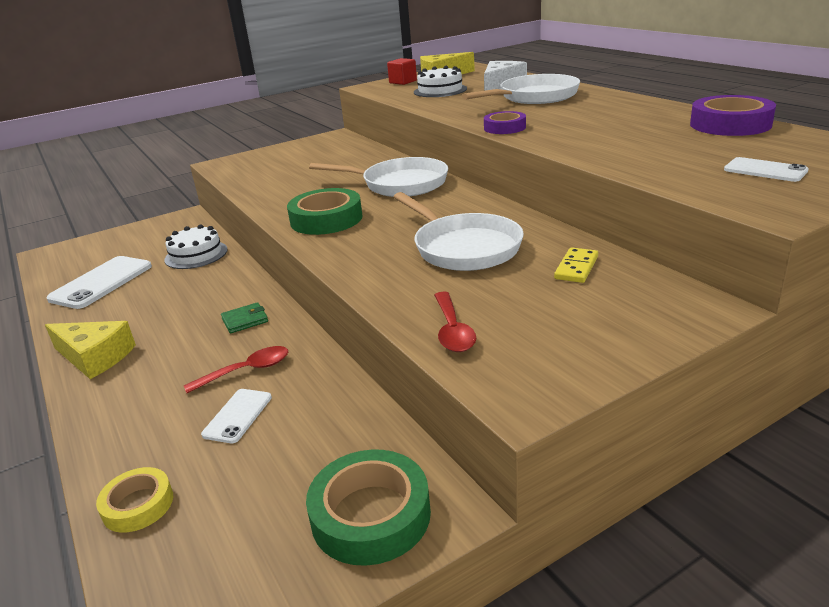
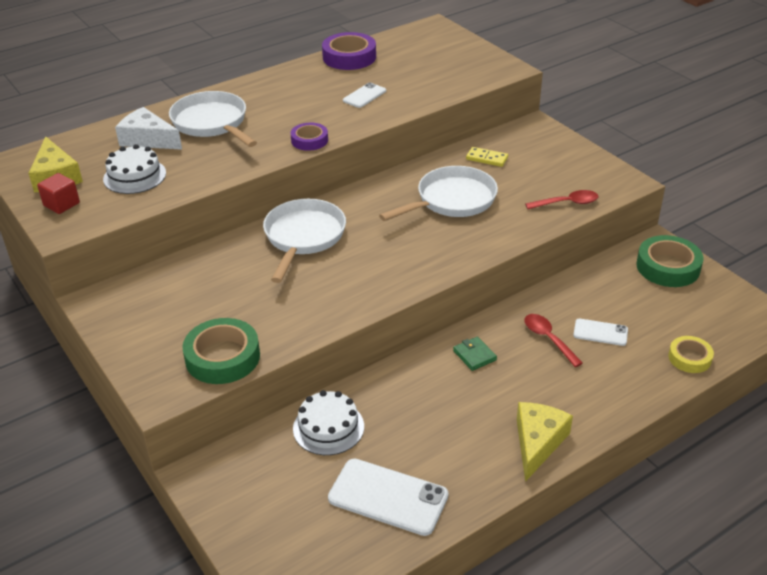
camera: 95 degrees left, 10 degrees up
(326, 219) = (382, 274): green tape -> green tape (222, 357)
(765, 170) = (446, 61): white phone -> white phone (364, 96)

